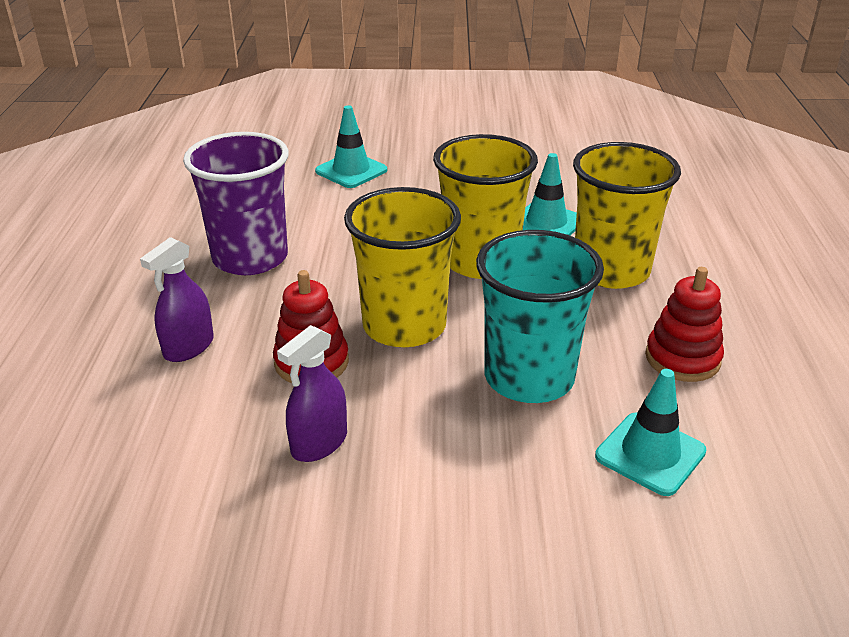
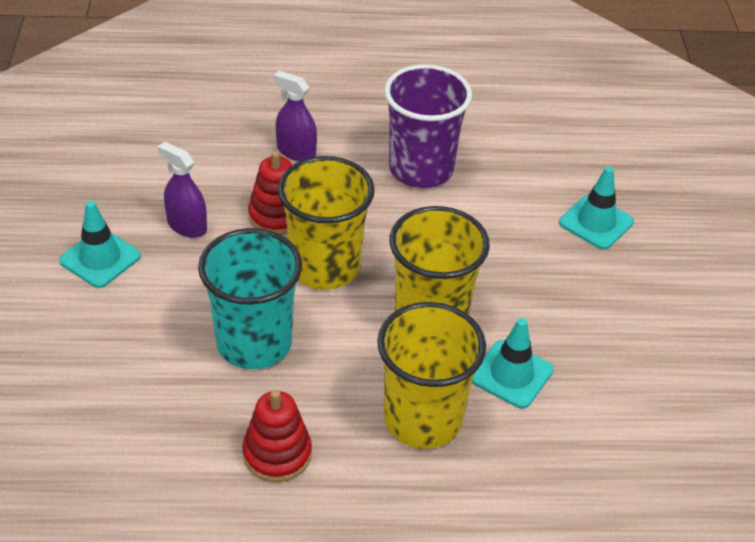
camera: 85 degrees right, 10 degrees up
(650, 454) = (157, 410): turquoise traffic cone -> turquoise traffic cone (100, 258)

